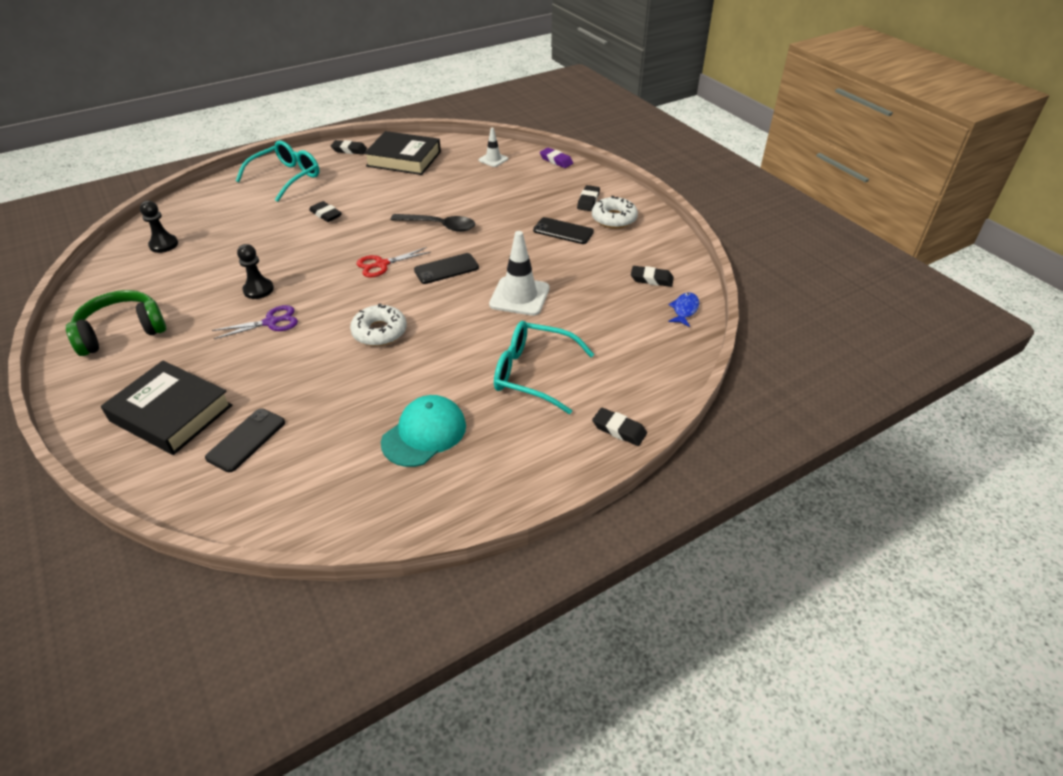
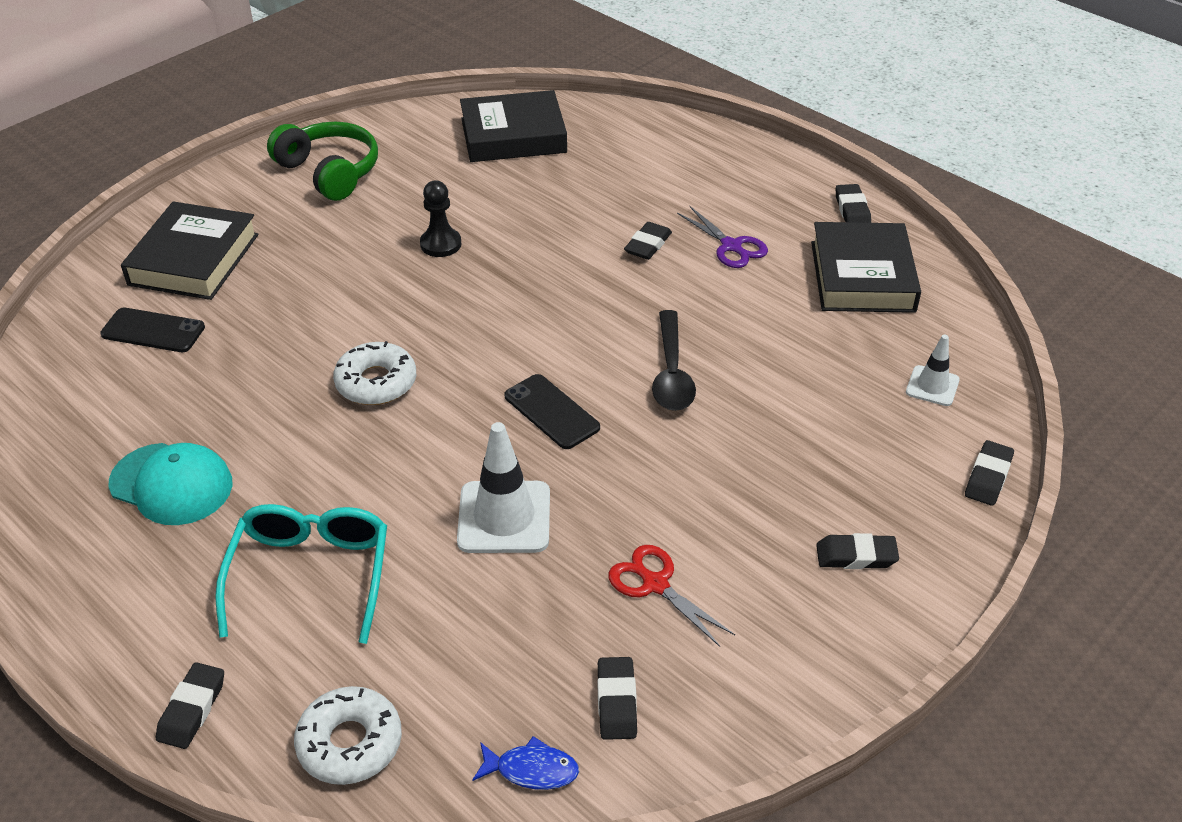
camera: 75 degrees right, 0 degrees up
(164, 245) = (513, 135): black pawn -> black book
(271, 322) = (374, 277): purple scissors -> purple scissors (731, 246)
(286, 177) = (730, 176): turquoise glasses -> none
(382, 264) = (538, 339): red scissors -> red scissors (655, 584)
(556, 160) = (988, 477): purple eraser -> black eraser
(563, 231) = (727, 537): black phone -> none
(614, 219) = (809, 609): white donut -> white donut (350, 743)

